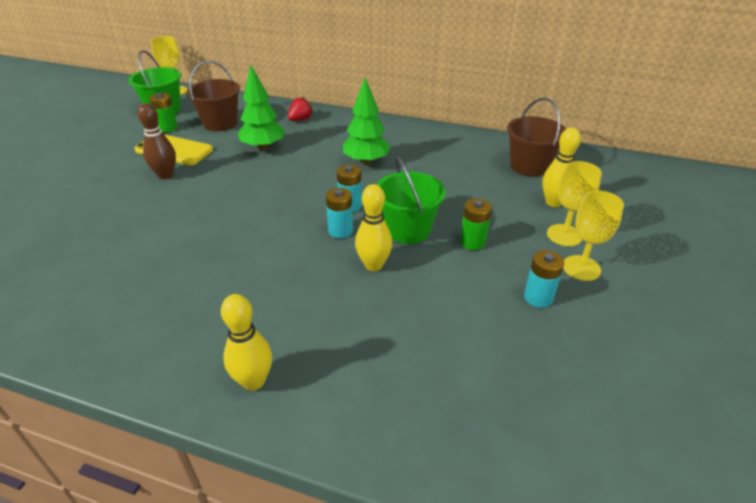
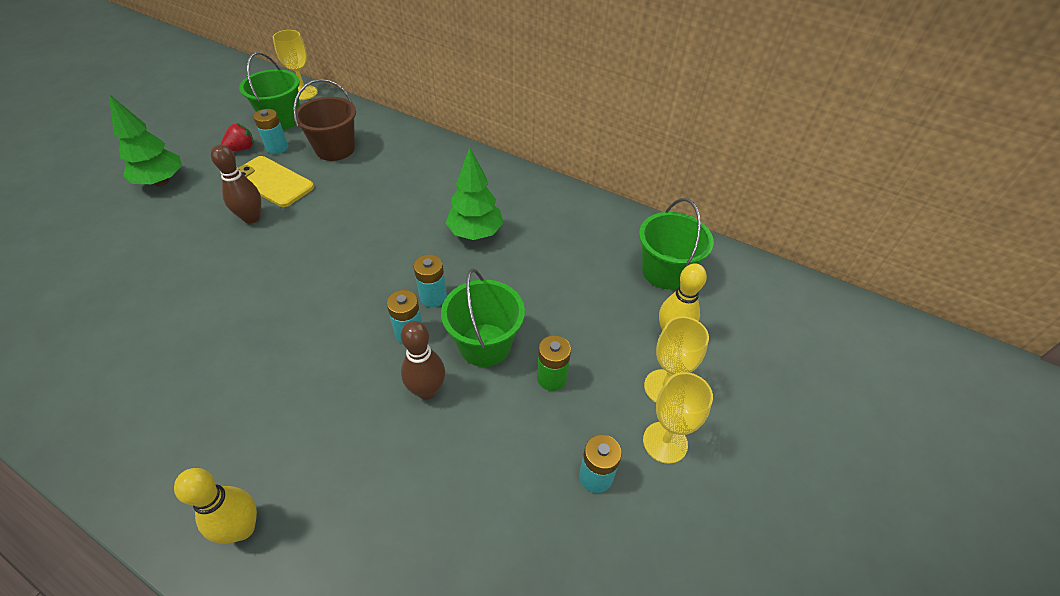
camera: 10 degrees right, 10 degrees up
(168, 128) = (277, 148): green battery -> turquoise battery
(263, 148) = (369, 193): green tree -> green tree (161, 182)
(300, 119) = (425, 156): red strawberry -> red strawberry (242, 149)
(373, 265) = (427, 390): yellow bowling pin -> brown bowling pin
(529, 166) = (665, 272): brown bucket -> green bucket

